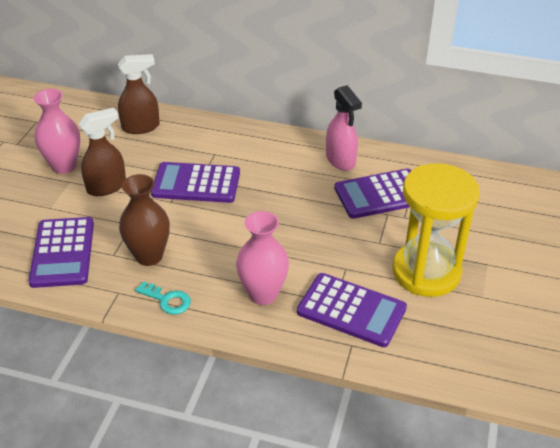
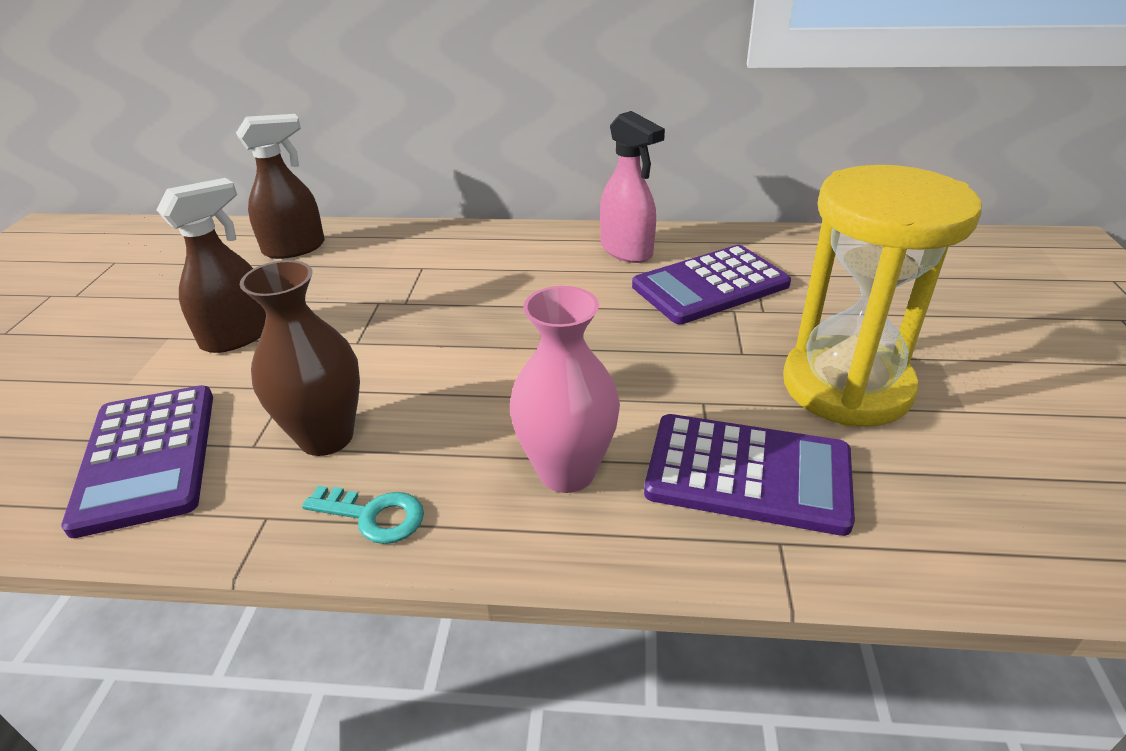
camera: 10 degrees left, 5 degrees down
(64, 166) = (159, 316): pink vase -> none
(196, 183) = (399, 310): purple calculator -> none

